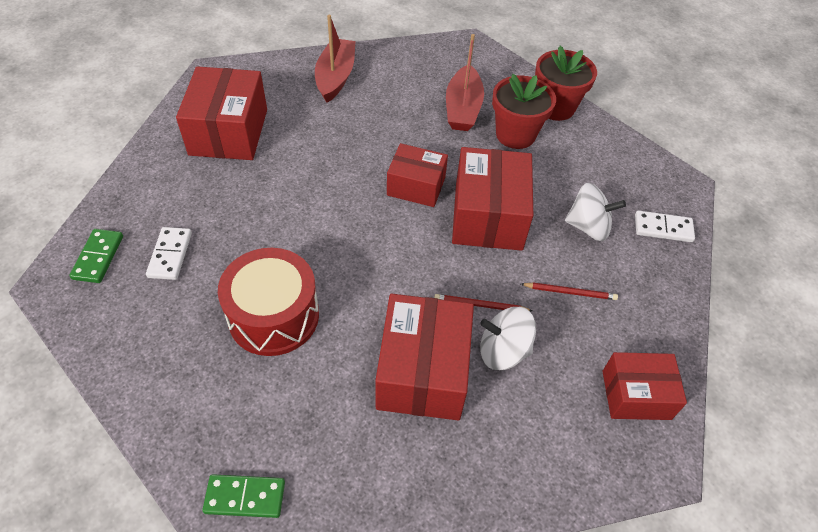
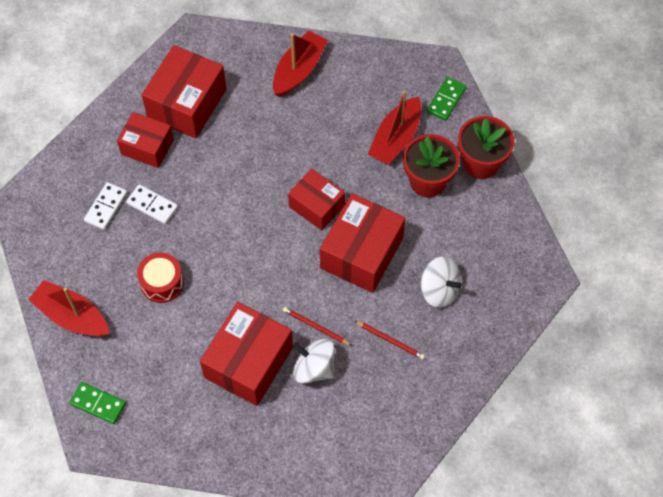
camera: 25 degrees right, 10 degrees up
(98, 257) = (55, 192): green domino -> green domino (446, 100)
(167, 393) = (72, 316): none -> red boat
(274, 316) = (162, 283): red drum -> red drum, size x0.62
(636, 395) = (392, 435): red box -> red box (147, 147)
(663, 228) = (501, 312): white domino -> white domino (152, 205)

